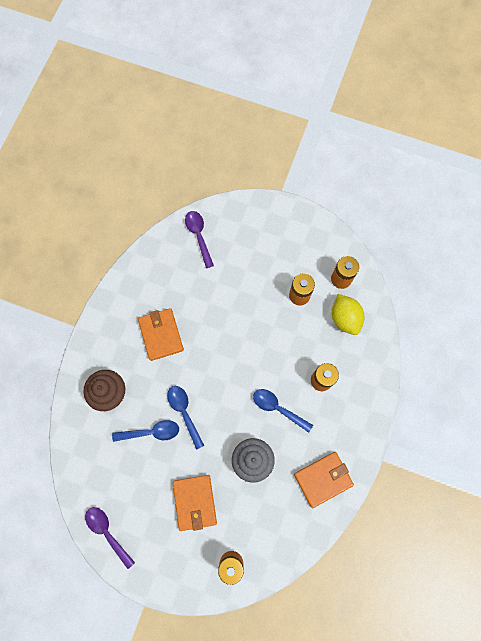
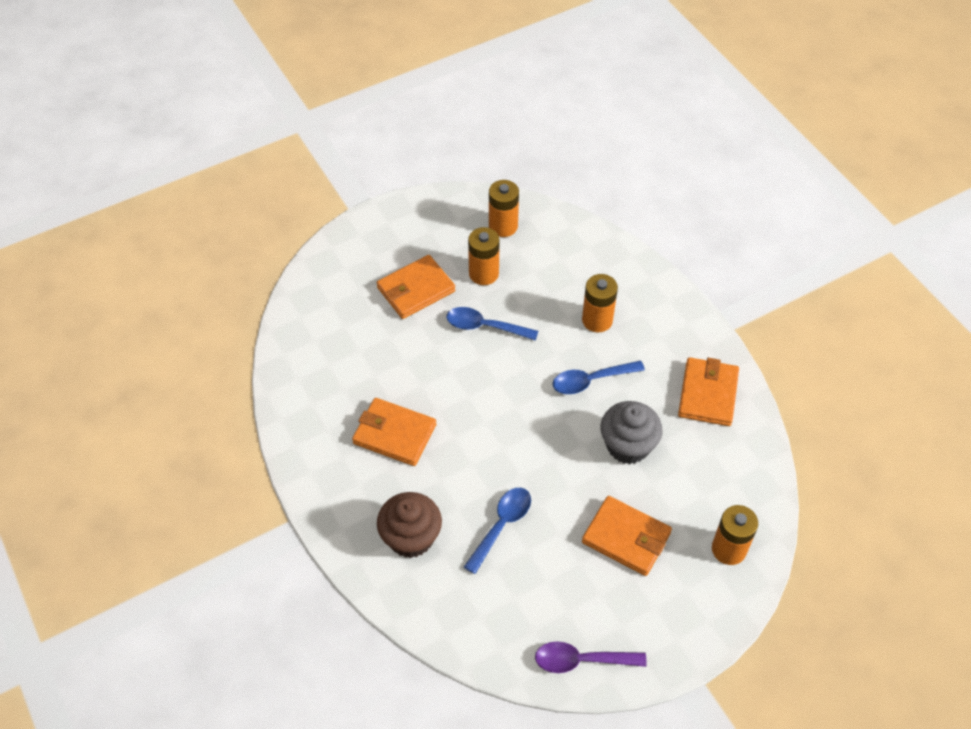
camera: 50 degrees left, 20 degrees down
(184, 412) = (510, 475): blue spoon -> blue spoon (485, 326)
(199, 236) = (317, 316): purple spoon -> none
(258, 270) = (416, 289): none -> orange wallet
(345, 318) = (549, 253): yellow lemon -> none

